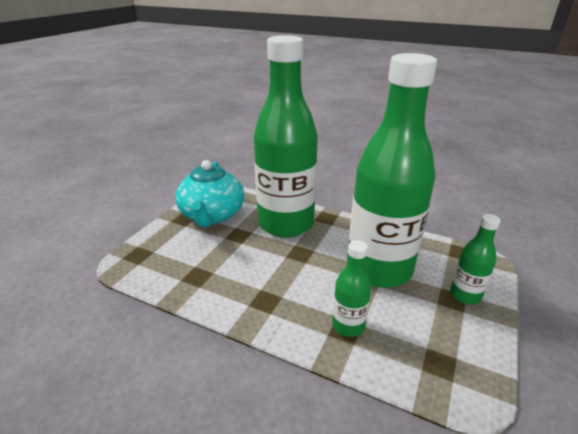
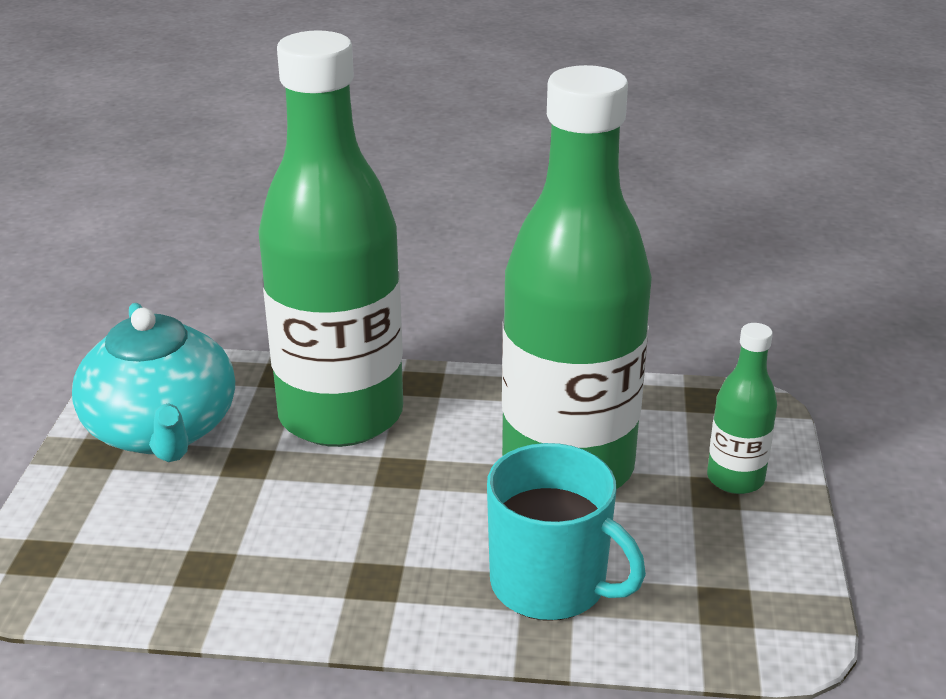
camera: 20 degrees left, 0 degrees up
(348, 325) = (550, 584): green bottle -> turquoise mug

